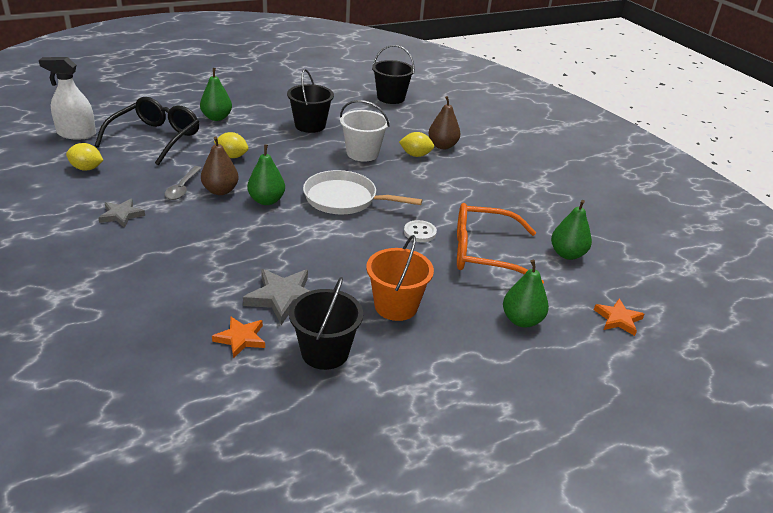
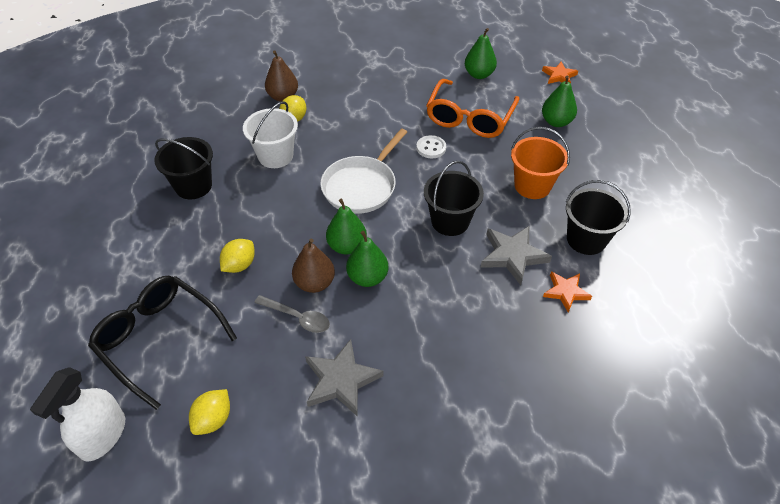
camera: 70 degrees left, 15 degrees up
(121, 215) = (341, 380): grey star -> grey star, size x1.55
(217, 118) = (130, 270): green pear -> green pear (367, 277)
(391, 98) = (157, 108): black bucket -> black bucket (450, 221)

